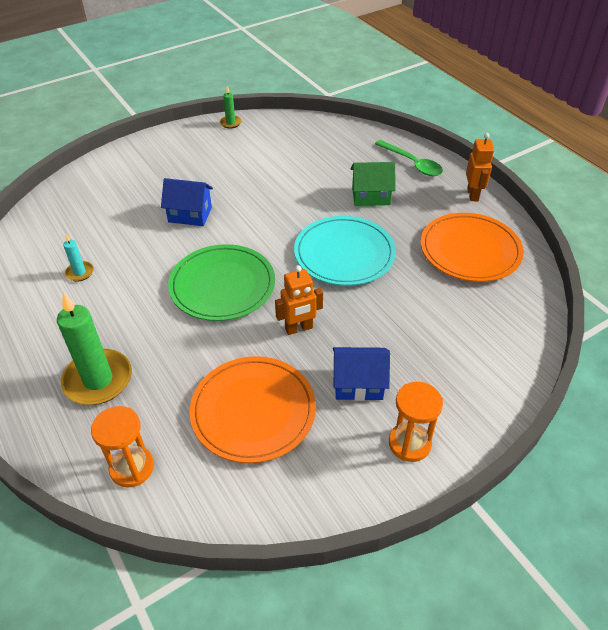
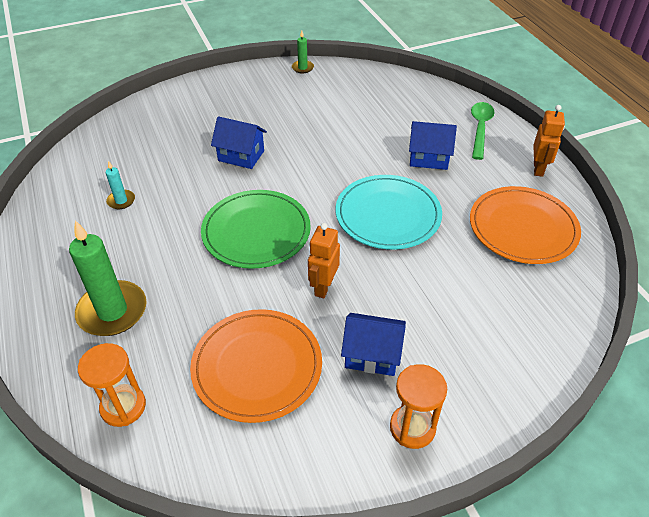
camera: 10 degrees right, 0 degrees up
(299, 328) = (323, 287): orange robot -> orange robot turned 120 degrees clockwise
(371, 196) = (429, 158): green house -> blue house
(412, 163) = (480, 129): green spoon -> green spoon turned 135 degrees counterclockwise

